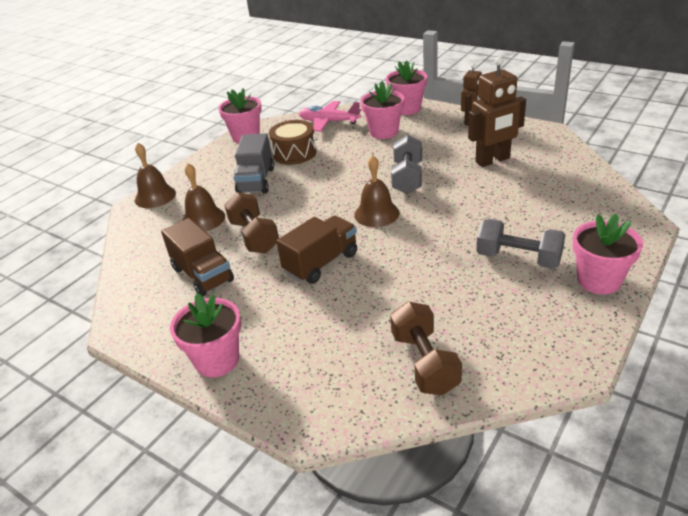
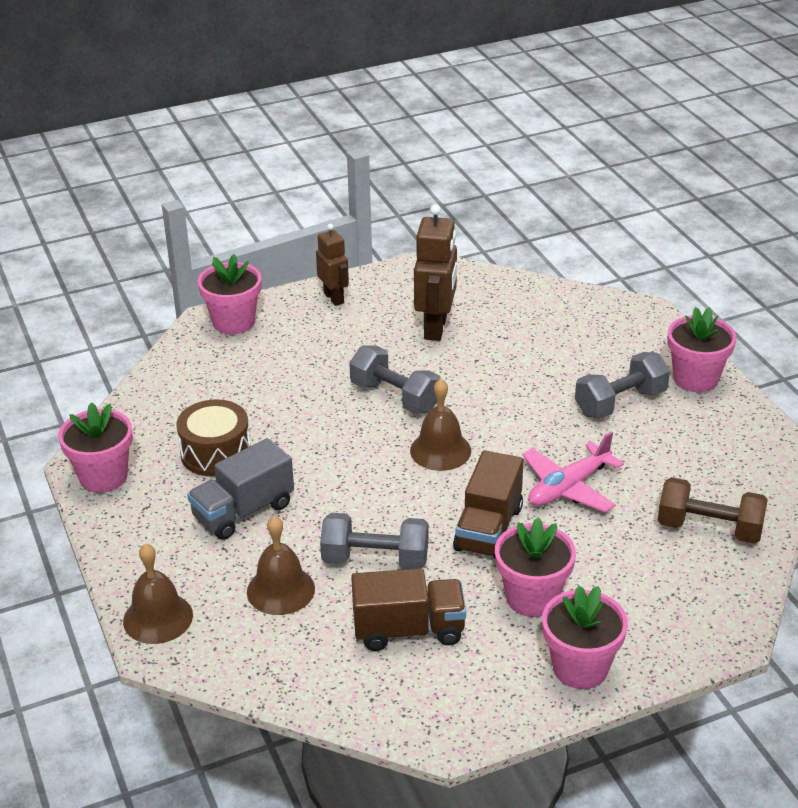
camera: 60 degrees left, 0 degrees up
(254, 236) = (375, 560): brown dumbbell -> grey dumbbell
(256, 181) = (243, 511): grey truck -> grey truck turned 105 degrees clockwise
(321, 263) = (488, 529): brown truck -> brown truck turned 150 degrees counterclockwise
(329, 122) = (173, 393): pink plane -> pink plane (568, 487)
(384, 132) = (266, 365): pink flower pot -> pink flower pot (532, 598)

